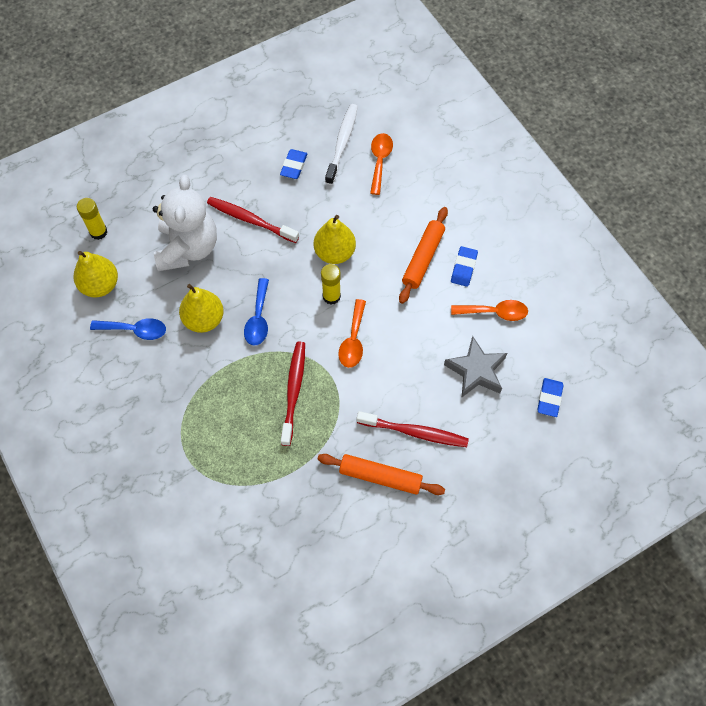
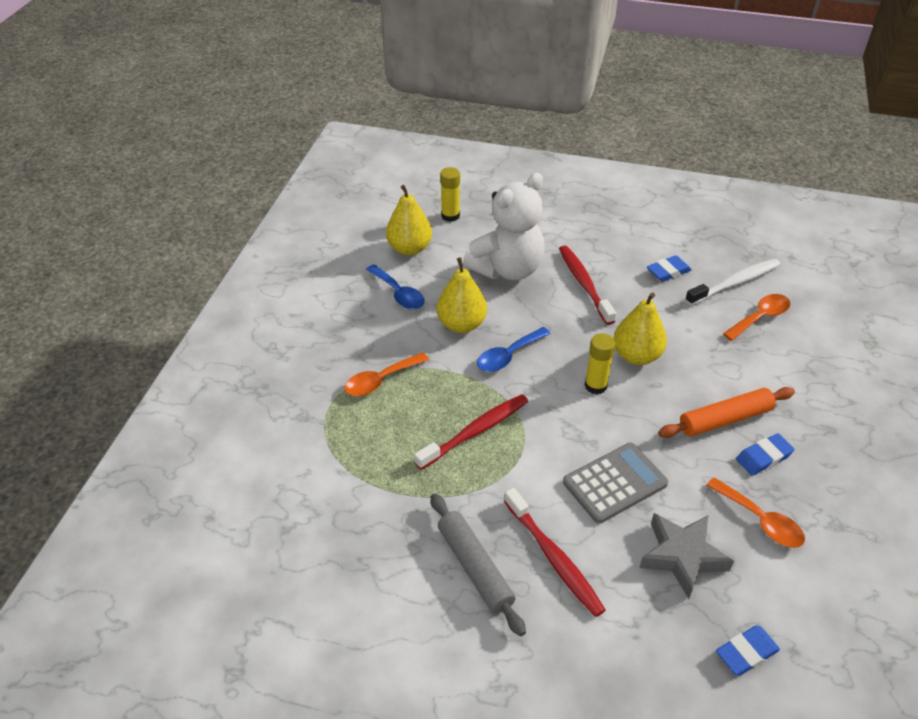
camera: 45 degrees right, 20 degrees down
(353, 340) = (577, 434): orange spoon -> orange spoon (380, 380)
(380, 477) = (474, 568): orange rolling pin -> grey rolling pin
(403, 355) = (615, 483): none -> grey calculator

